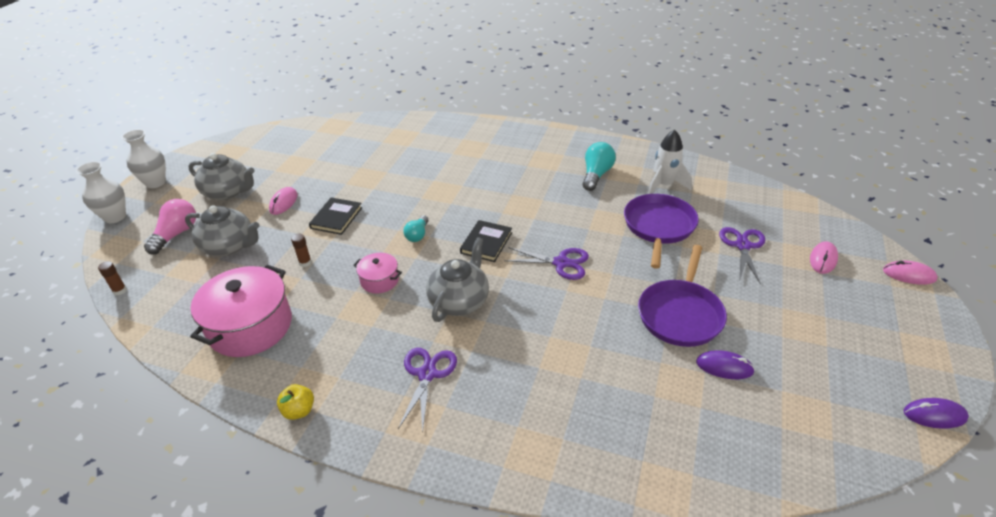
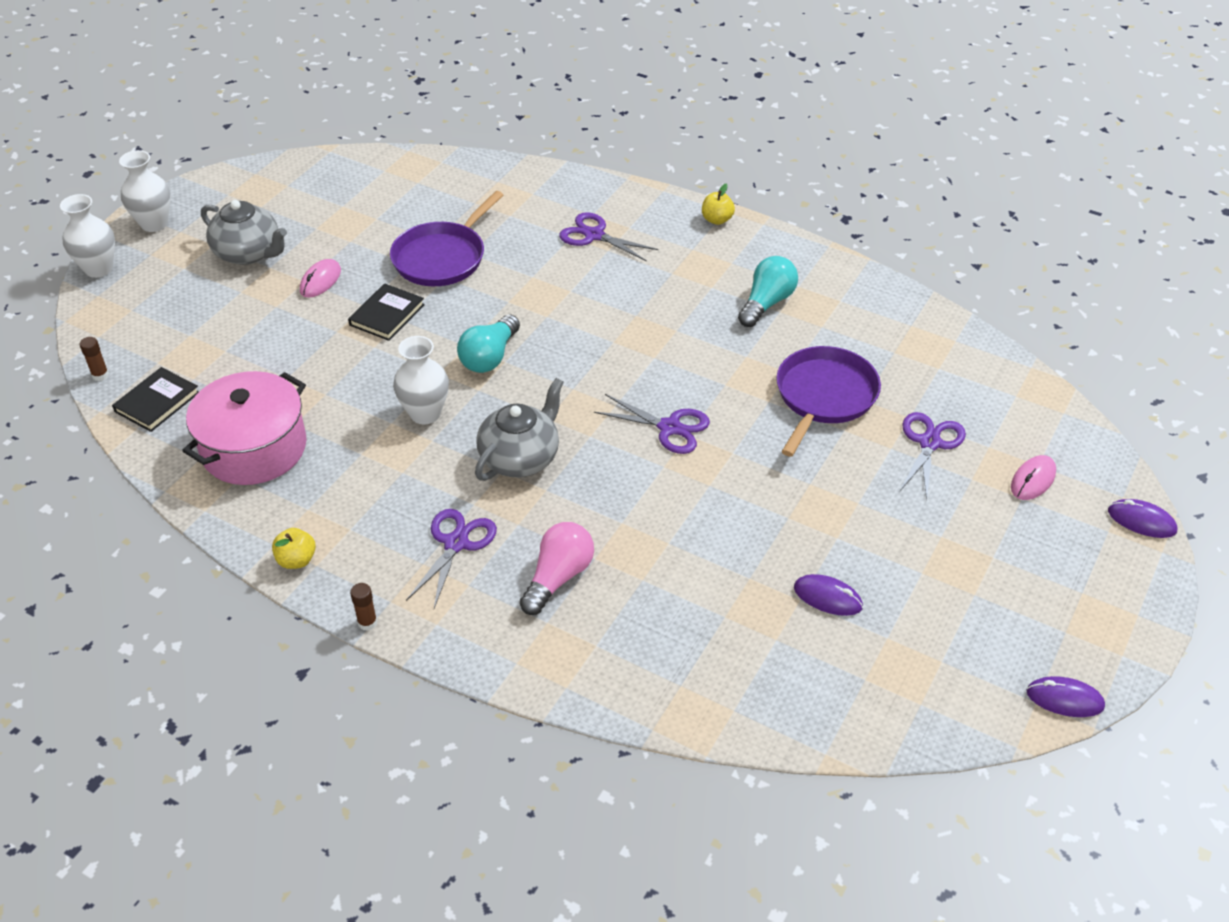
camera: 10 degrees right, 5 degrees up
(176, 234) = (175, 307): pink light bulb -> pink light bulb (558, 577)
(229, 246) = (241, 335): grey teapot -> none
(305, 262) = (335, 373): brown glue stick -> brown glue stick (367, 622)
(379, 280) = (425, 413): pink pot -> white vase
(417, 235) = (489, 357): turquoise light bulb -> turquoise light bulb, size x1.59
(468, 150) = (594, 235): none -> purple scissors
(486, 243) = (578, 383): black book -> black book (157, 402)
(545, 131) = (717, 220): none -> yellow apple
(664, 185) = (858, 334): white rocket -> none
(680, 314) = (801, 522): purple pan -> purple pan (442, 258)
(909, 275) = (1141, 521): pink mouse -> purple mouse

